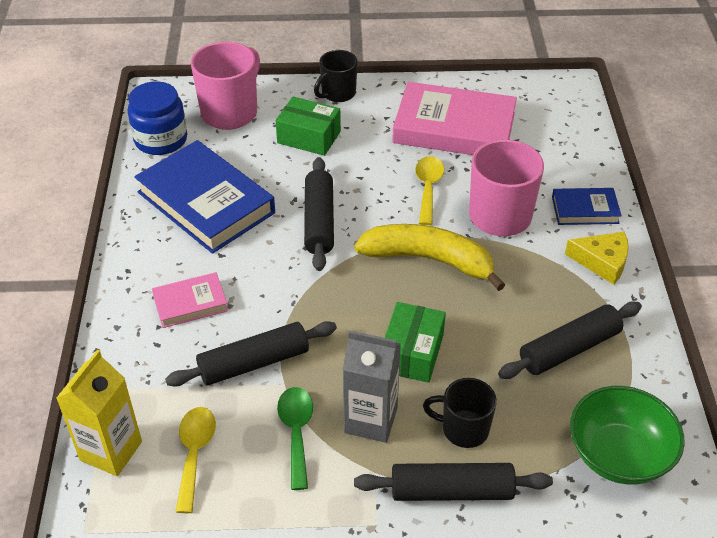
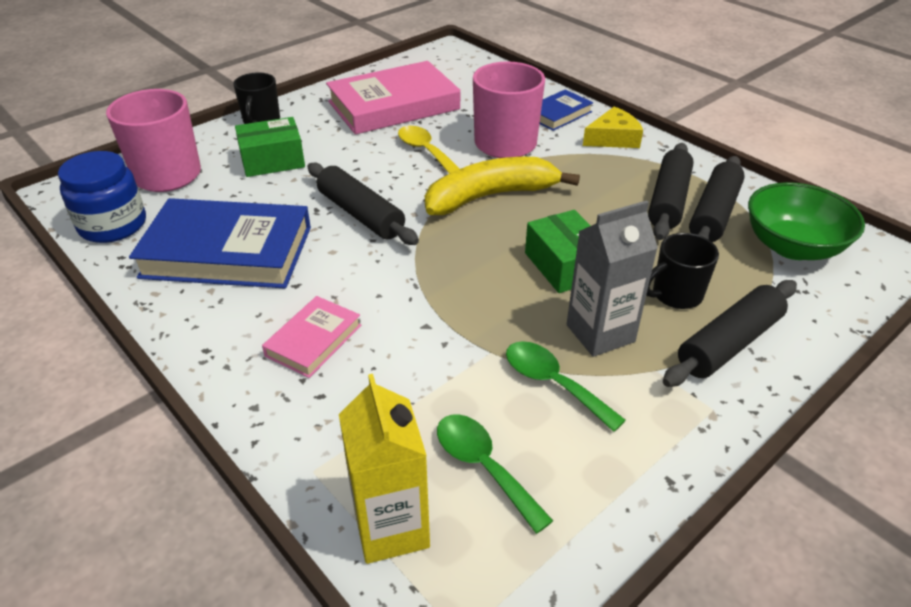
camera: 40 degrees left, 5 degrees down
(195, 453) = (483, 466): yellow spoon -> green spoon
(254, 363) = (441, 352): black rolling pin -> black rolling pin (714, 214)

